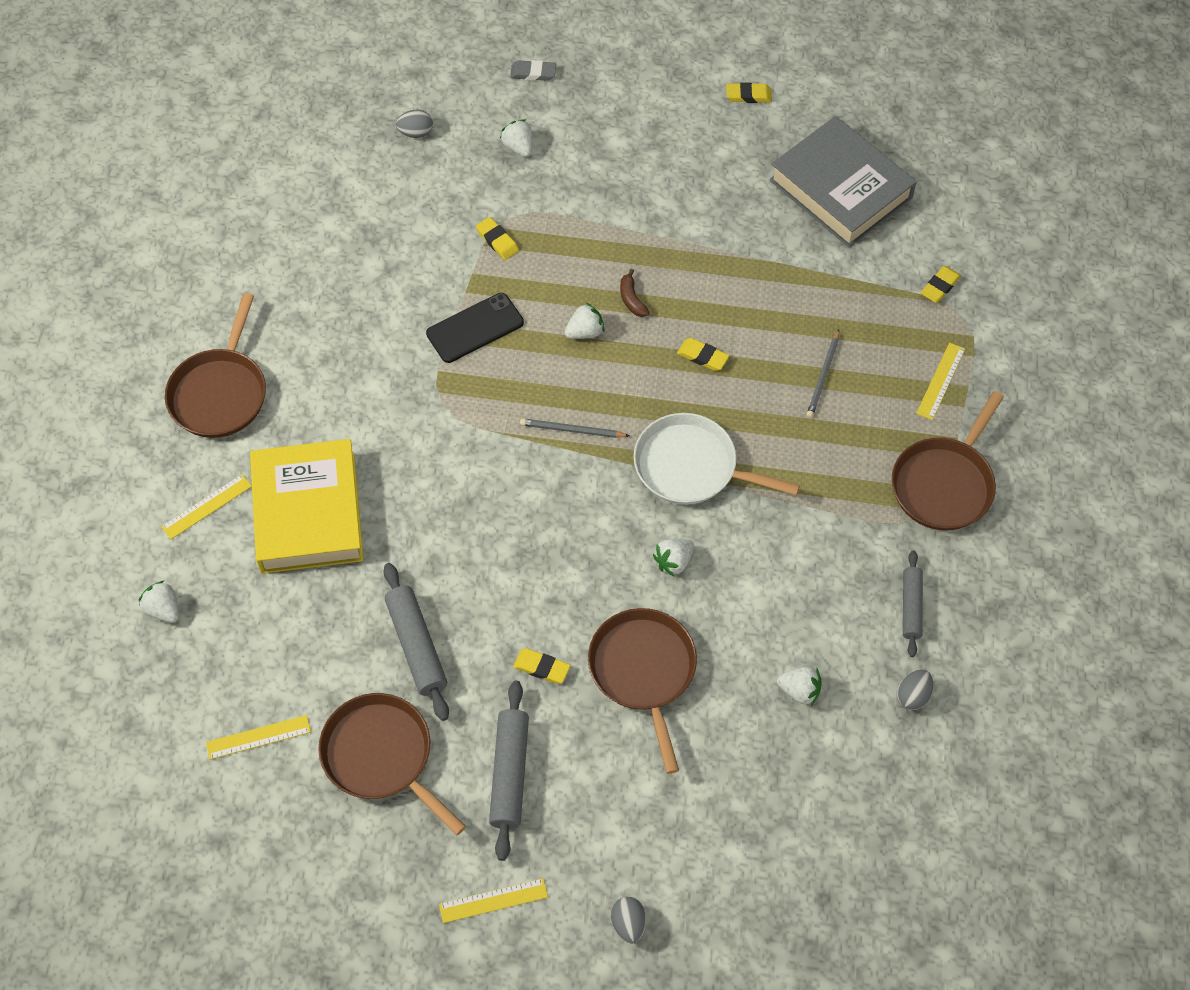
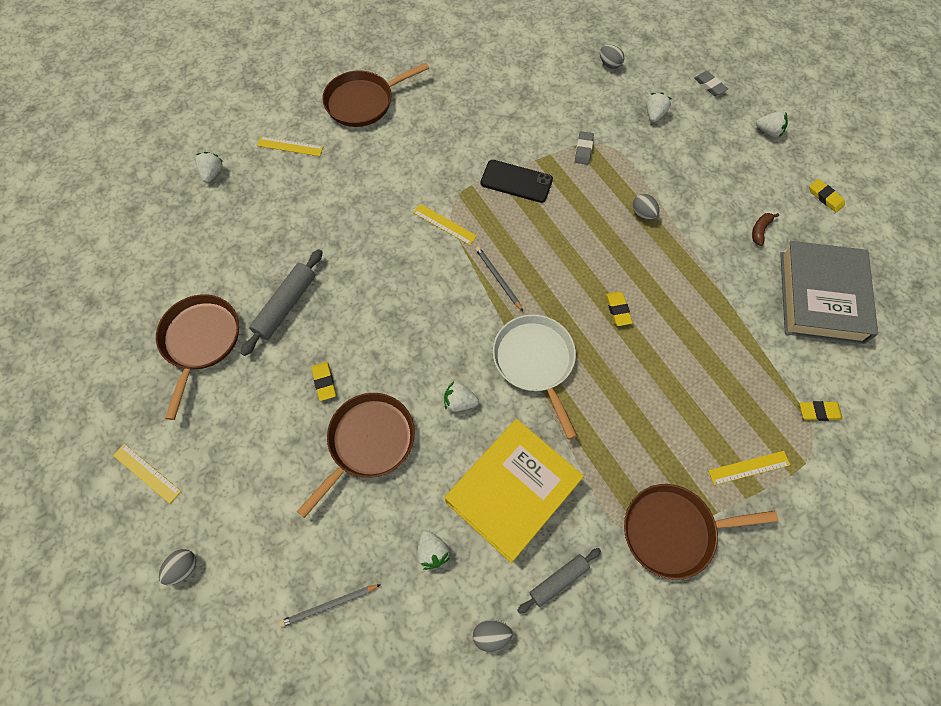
camera: 50 degrees right, 5 degrees up
(258, 737) = (168, 272): yellow ruler -> yellow ruler (444, 224)
(308, 512) = (326, 192): yellow book -> yellow book (513, 491)
(497, 240) = (583, 150): yellow eraser -> grey eraser
(510, 773) = (239, 418): grey rolling pin -> none
(585, 332) = (570, 236): white strawberry -> white strawberry (768, 131)
(621, 251) = (643, 213): none -> grey egg
(632, 299) = (617, 243): brown banana -> brown banana (760, 230)
(823, 376) = (676, 390): grey pencil -> grey pencil (328, 605)

